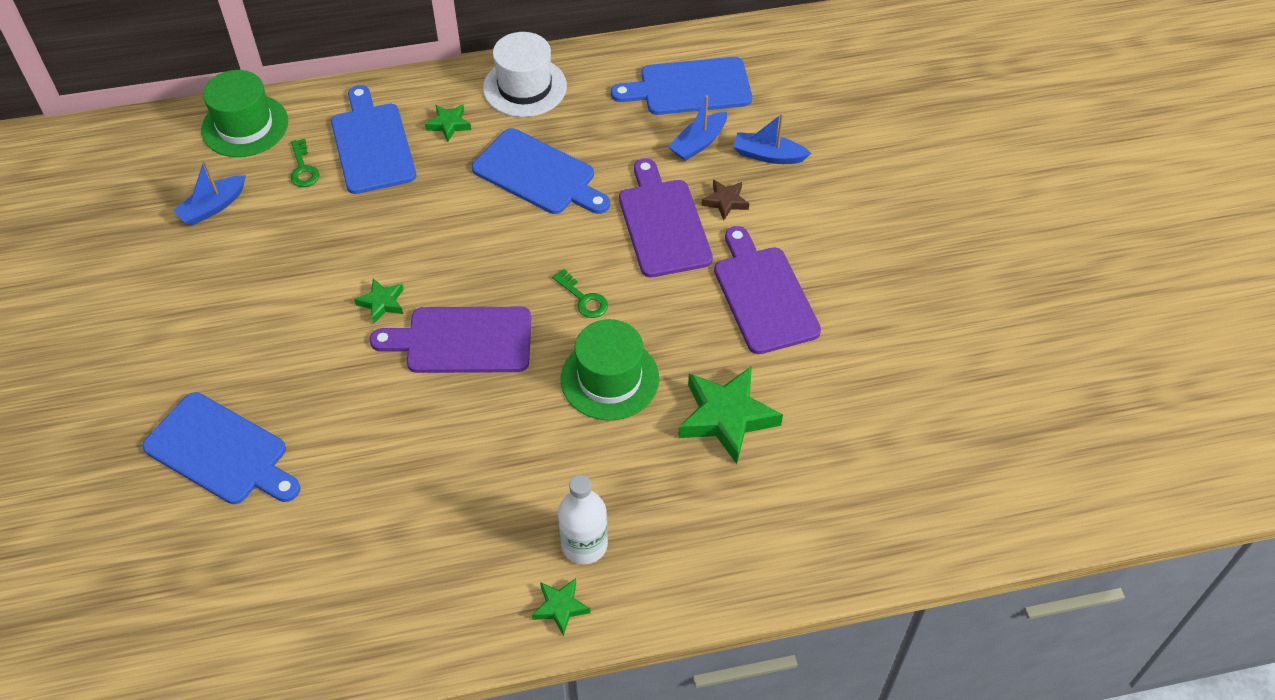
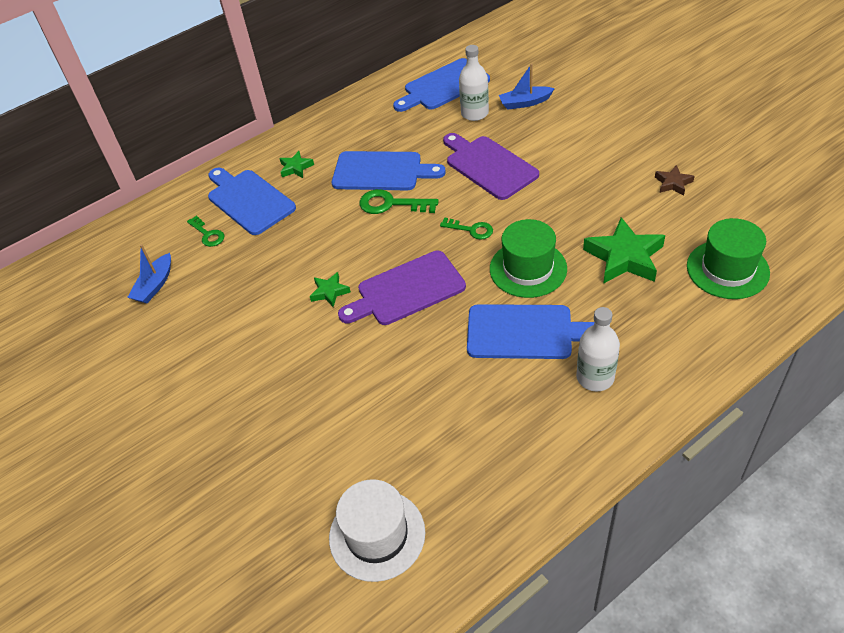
camera: 20 degrees left, 5 degrees down
(221, 451) = (278, 442): blue cutting board -> blue cutting board (525, 332)
(245, 126) = (143, 226): green hat -> green hat (727, 269)
(520, 223) = (391, 204): none -> green key
(525, 87) = (332, 127): white hat -> white hat (377, 535)
(560, 607) = (612, 425): green star -> none
(698, 143) = (474, 113): blue boat -> white bottle
(725, 201) = (519, 138): brown star -> brown star (673, 183)
(763, 295) = (587, 179): purple cutting board -> none

